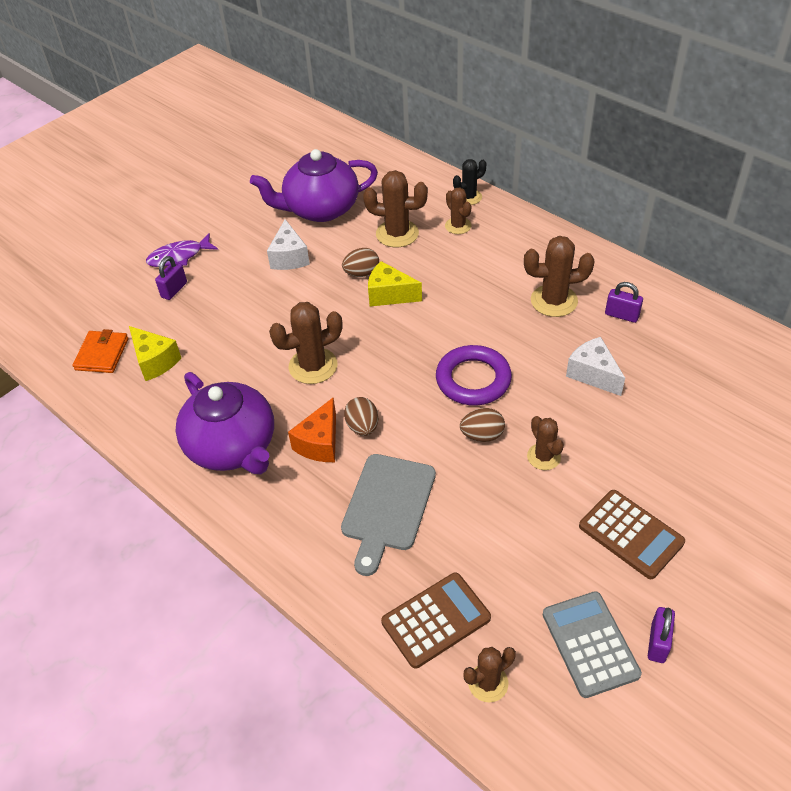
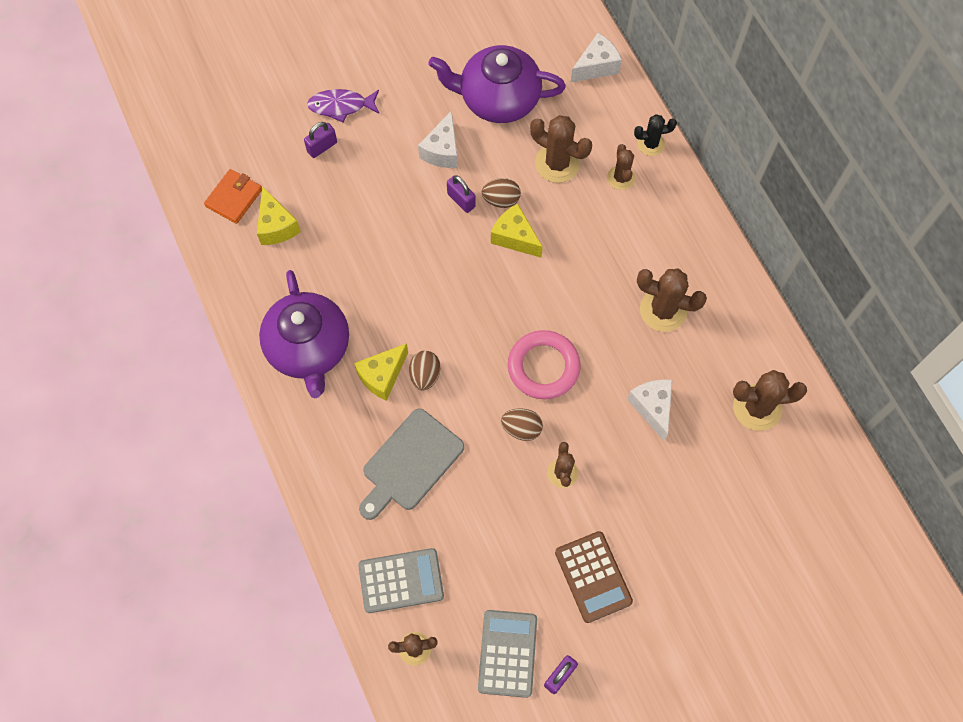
camera: 20 degrees right, 20 degrees up
(313, 366) = (410, 291): brown cactus -> brown cactus (757, 407)
(320, 443) = (382, 376): orange cheese -> yellow cheese
(392, 165) = (596, 66): none -> white cheese
(436, 620) = (401, 581): brown calculator -> grey calculator
(473, 379) = (543, 367): purple ring -> pink ring
(621, 315) = (716, 354): purple padlock -> purple padlock (461, 200)

